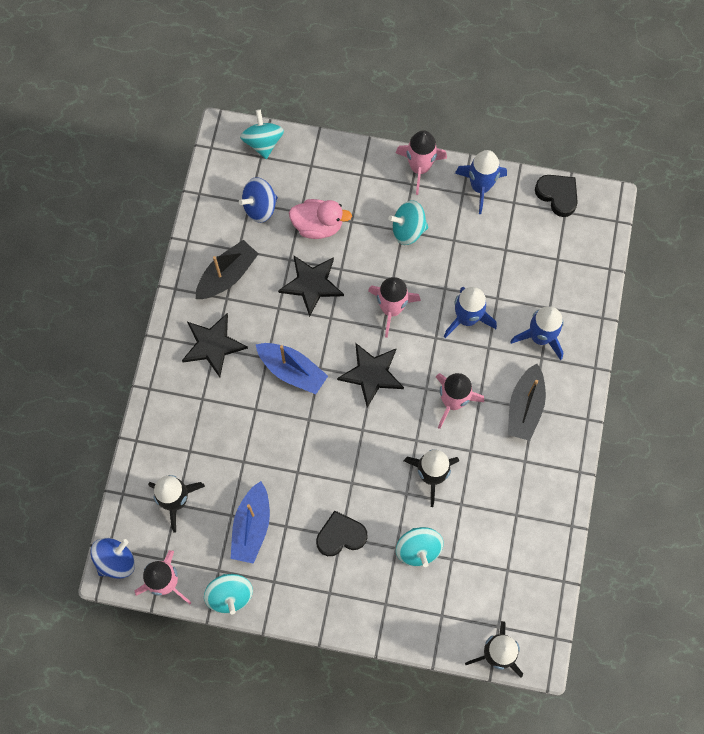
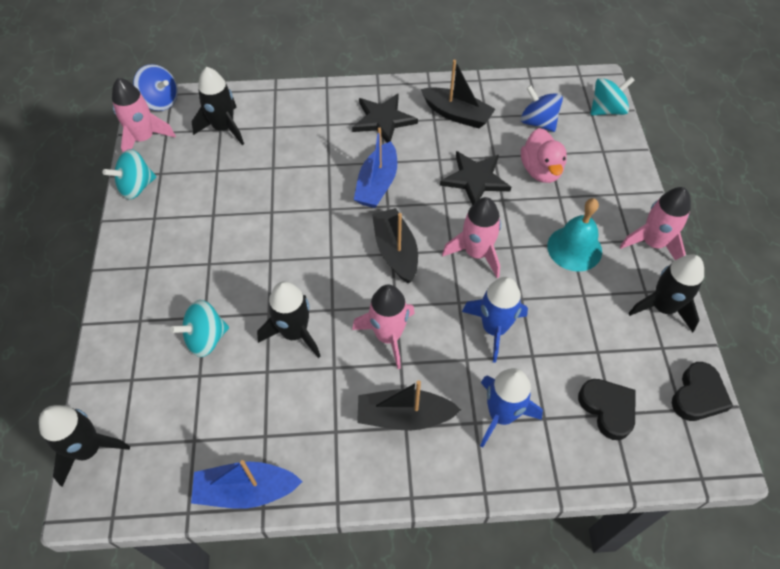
camera: 75 degrees right, 15 degrees down
(252, 527) = (207, 188): blue boat -> blue boat (246, 490)
(340, 535) = (210, 263): black heart -> black heart (608, 409)
(372, 374) = (395, 251): black star -> black boat
(408, 230) = (574, 248): turquoise spinning top -> turquoise bell
(480, 187) = (663, 307): blue rocket -> black rocket

